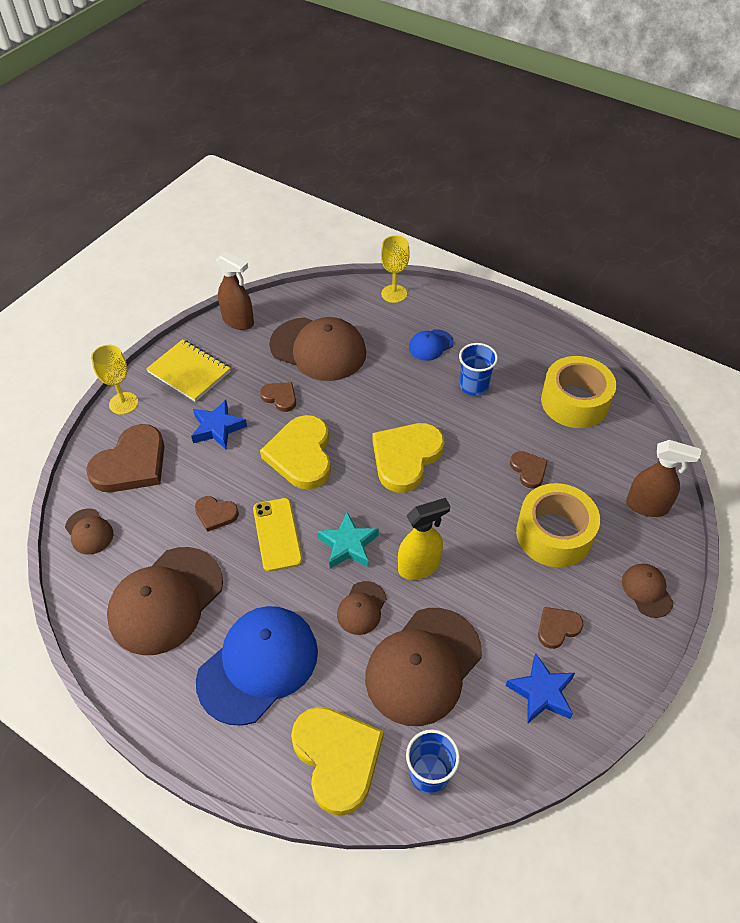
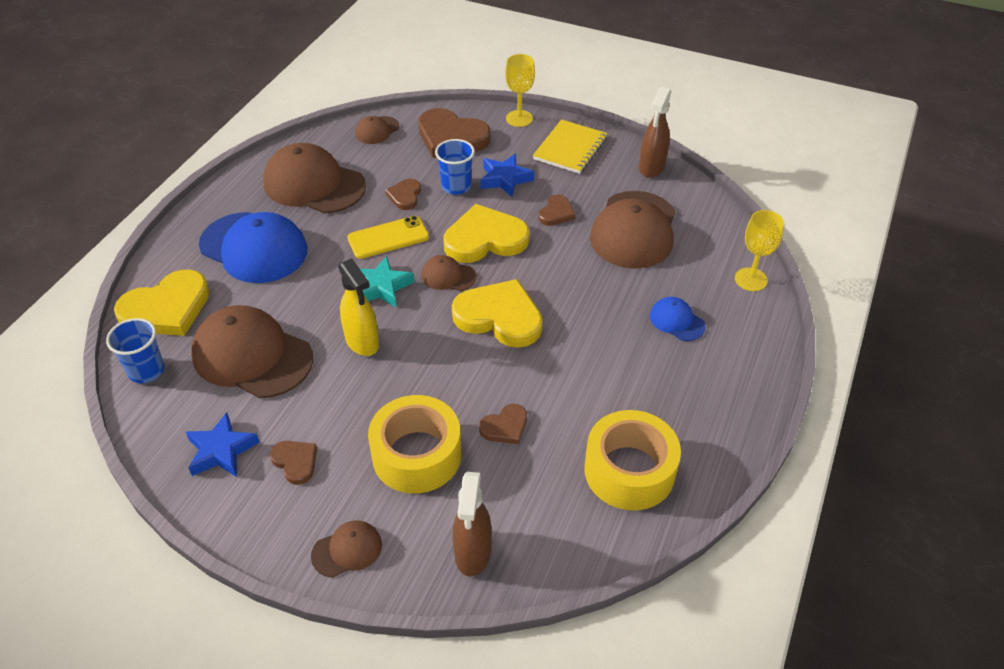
camera: 80 degrees right, 5 degrees down
(361, 608) = (312, 305): brown cap -> brown cap (448, 276)
(474, 386) = (623, 366): blue cup -> blue cup (456, 186)

